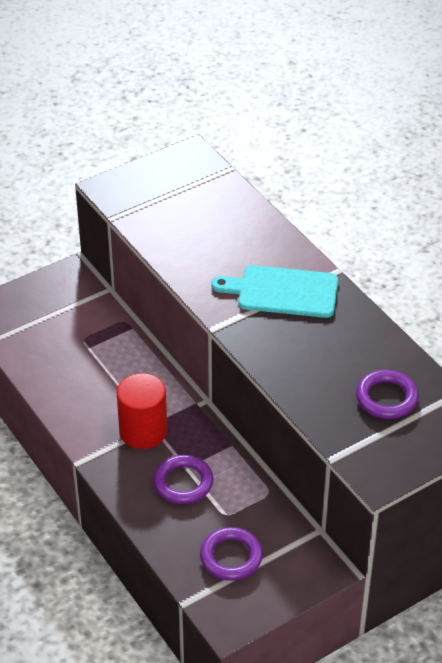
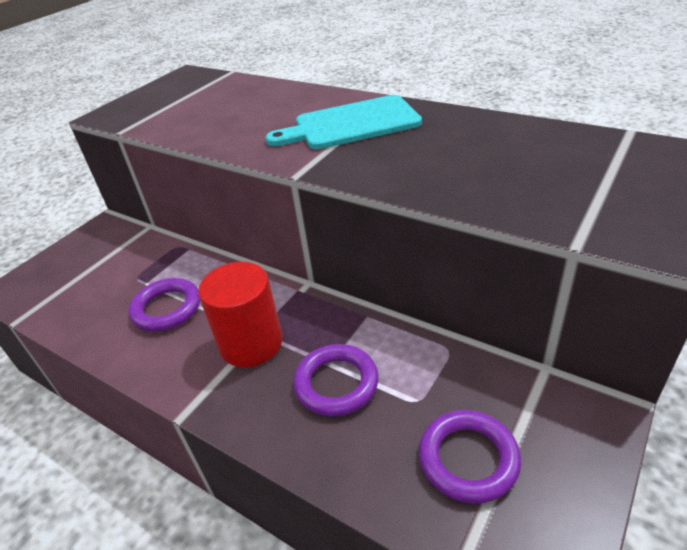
camera: 20 degrees left, 5 degrees down
(386, 398) = (561, 163): purple ring -> purple ring (167, 308)

